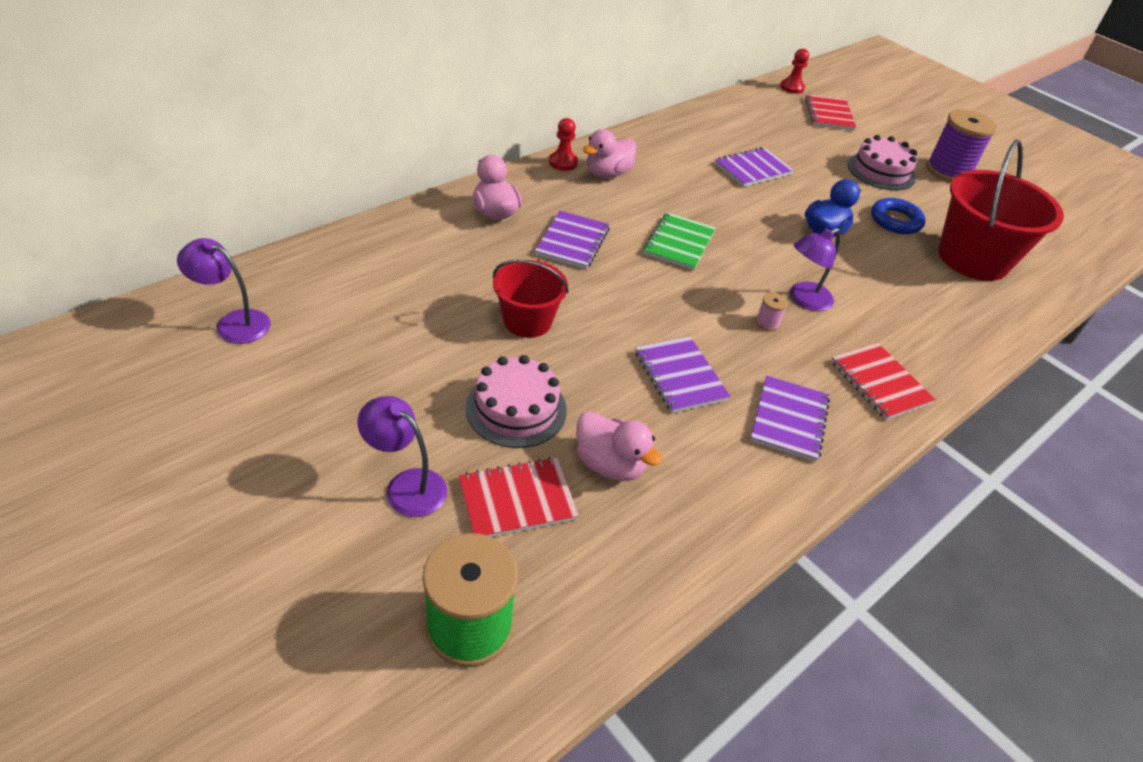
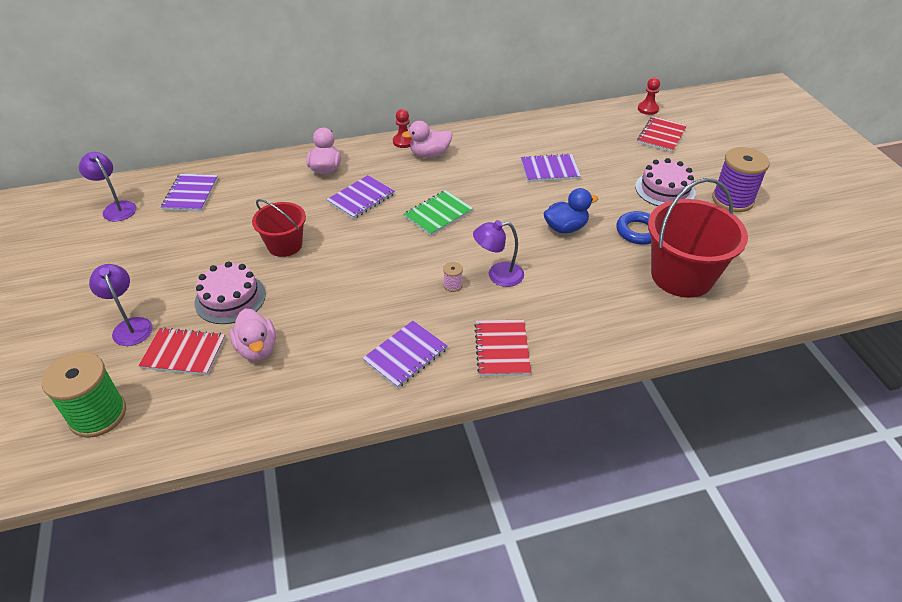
camera: 30 degrees right, 0 degrees up
(680, 376) = (354, 305): purple notebook -> purple notebook (191, 194)

